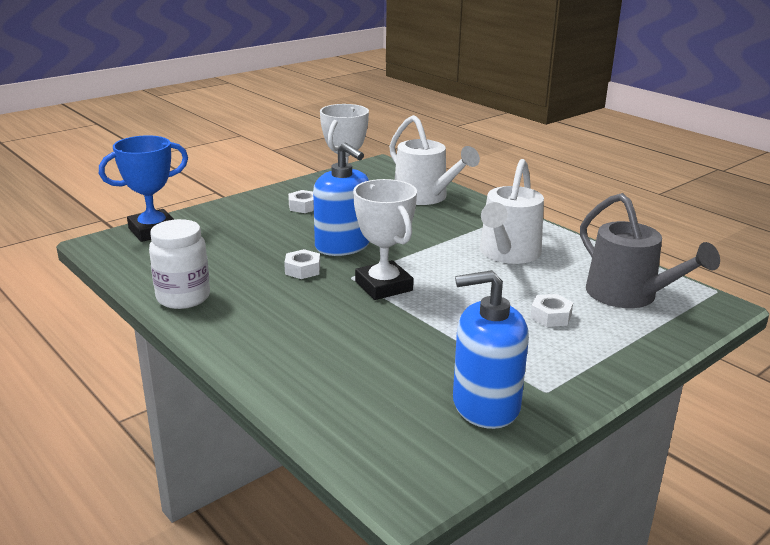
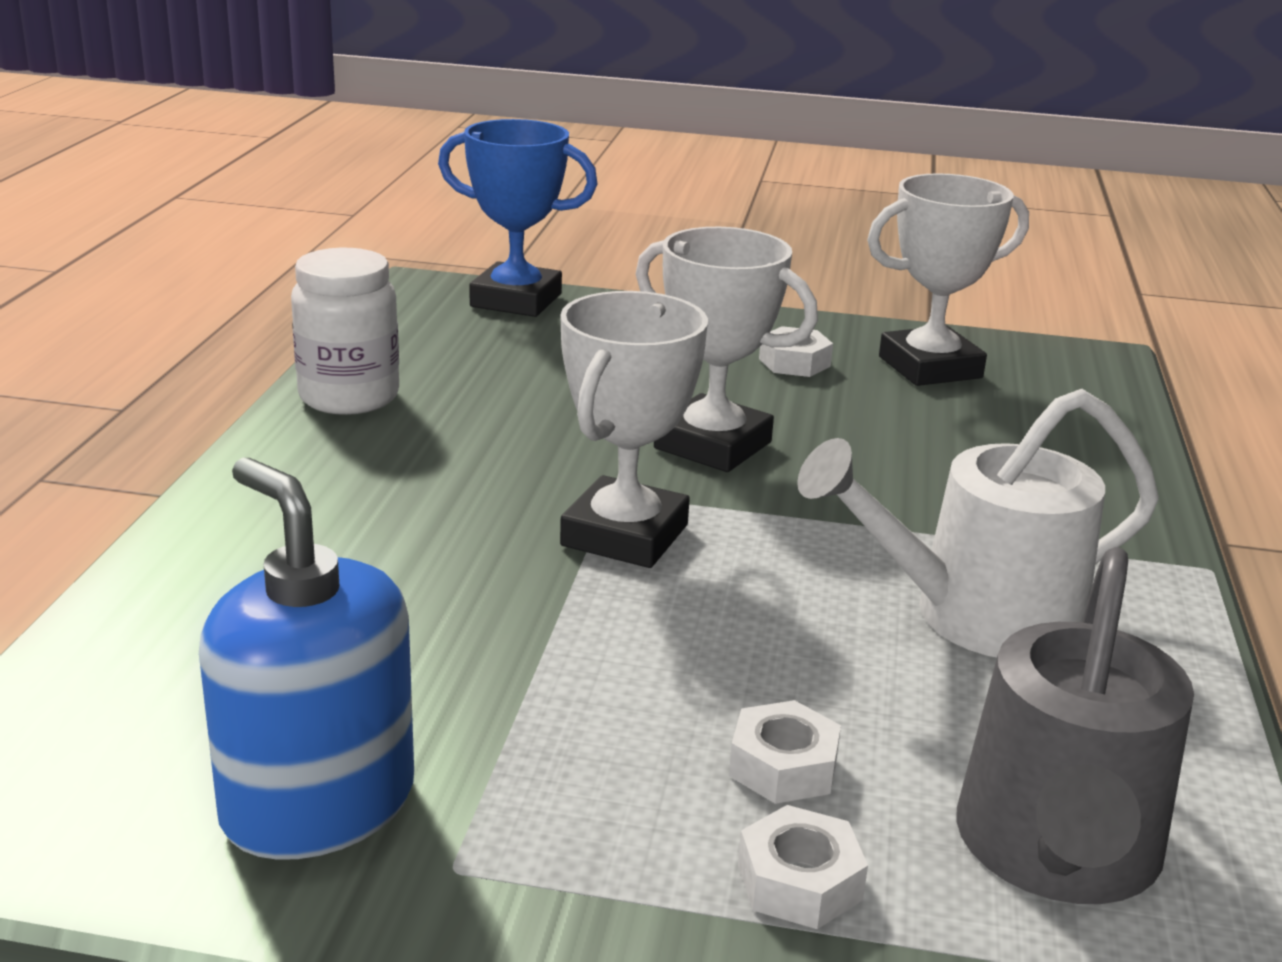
camera: 50 degrees right, 0 degrees up
(302, 270) = (571, 446): white nut -> white nut (799, 882)
(342, 245) = (712, 445): blue soap dispenser -> white trophy
(425, 197) = (1050, 446): white watering can -> none

